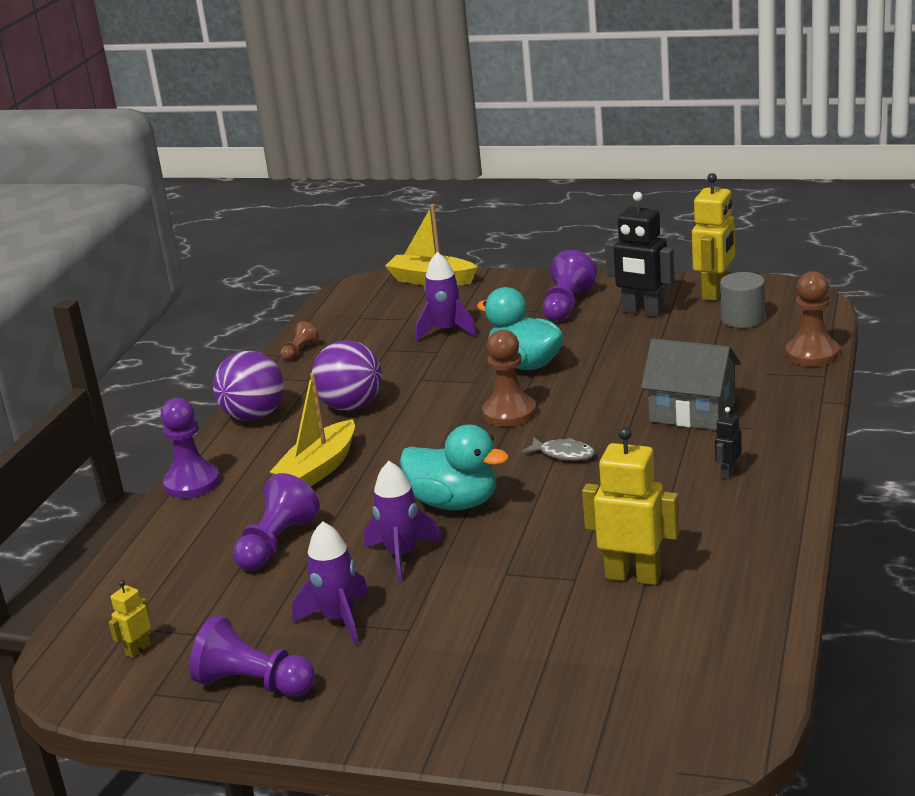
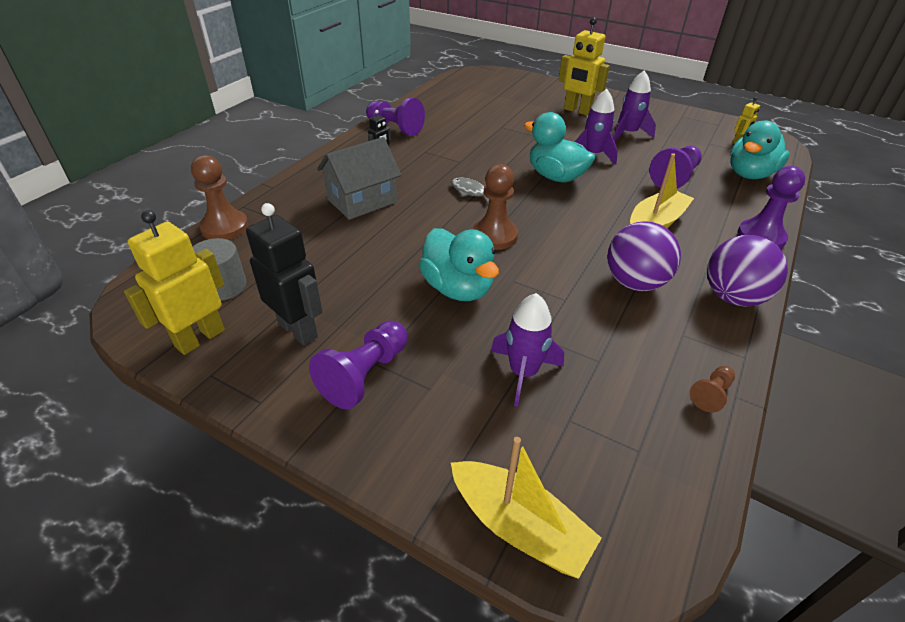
camera: 170 degrees left, 15 degrees up
(156, 578) = (749, 174): none -> turquoise duck
(254, 684) = (668, 118): purple pawn -> purple pawn (395, 128)
(633, 576) = (471, 122): yellow robot -> yellow robot (577, 111)
(692, 412) = (362, 201): grey house -> grey house turned 75 degrees counterclockwise

